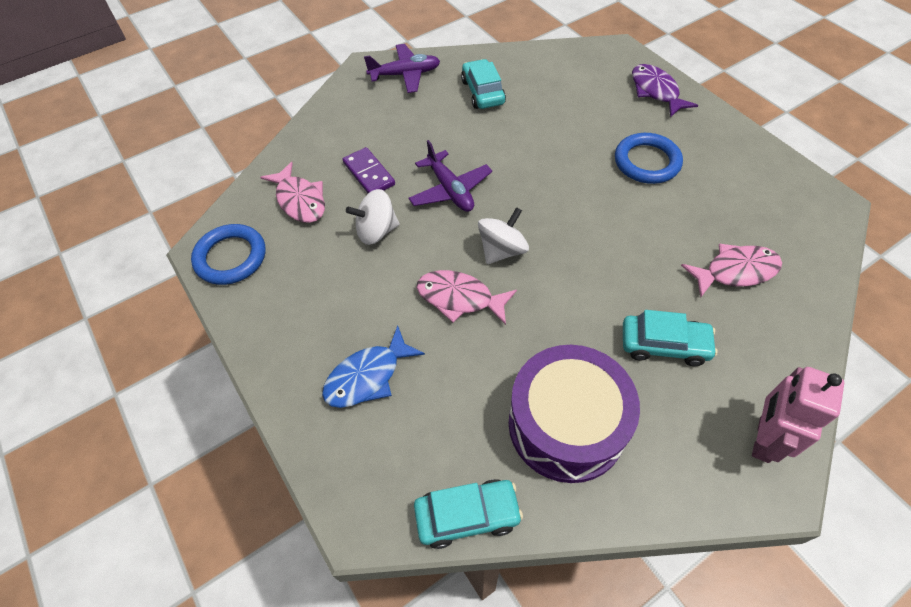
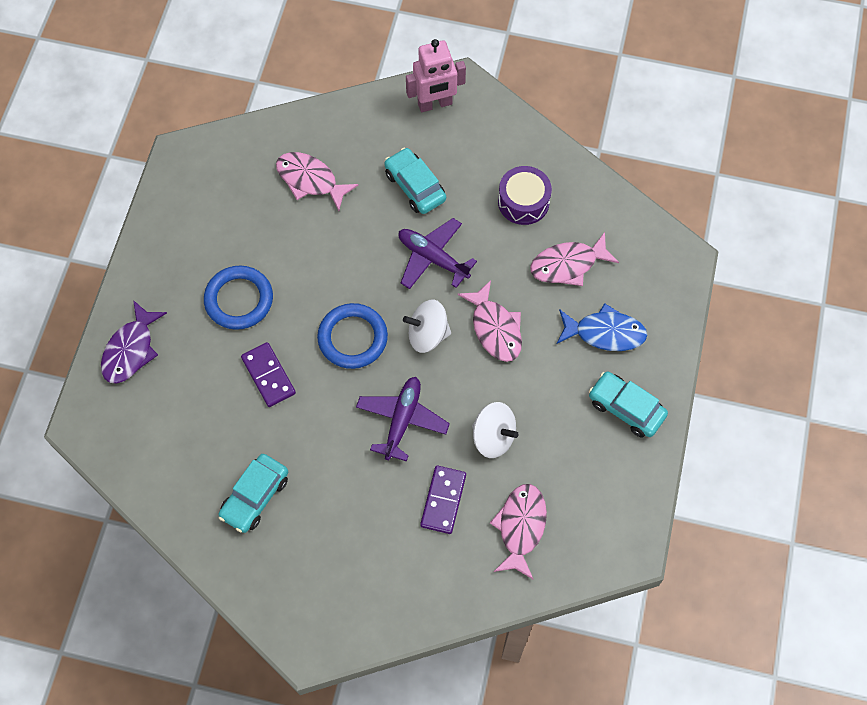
camera: 135 degrees left, 10 degrees up
(231, 257) = (618, 520): blue ring -> blue ring (352, 338)
(405, 74) = (289, 593): purple plane -> purple plane (433, 258)
(461, 405) = (568, 265): none -> pink fish
(467, 515) = (625, 211): turquoise car -> turquoise car (626, 408)
(564, 143) = (268, 376): none -> purple domino
(566, 424) = (523, 202): purple drum -> purple drum, size x0.58

